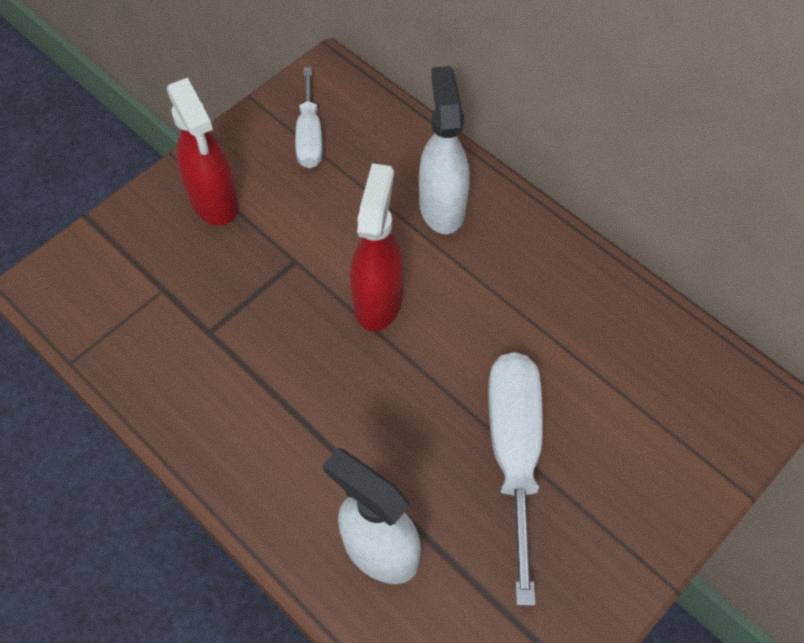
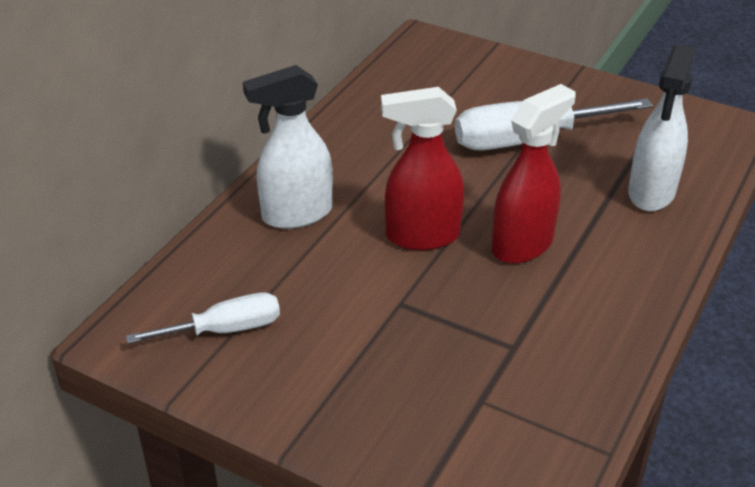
camera: 105 degrees left, 20 degrees down
(214, 201) = (345, 389): red spray bottle -> red spray bottle (523, 245)

